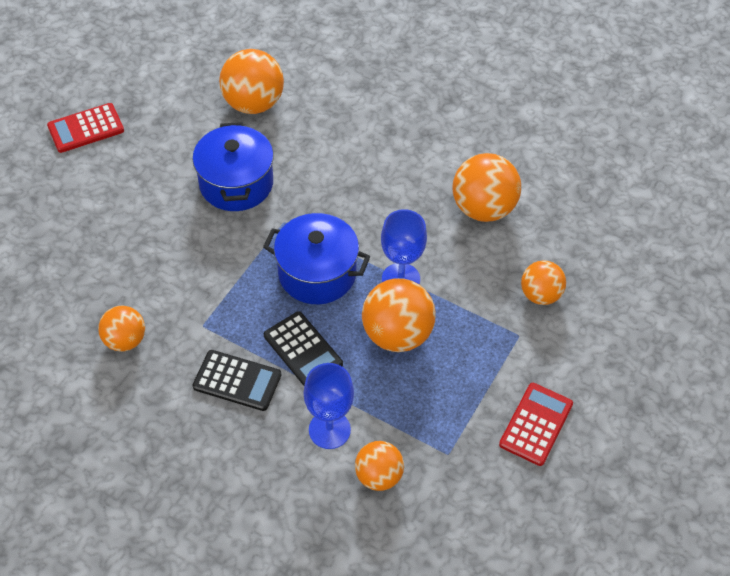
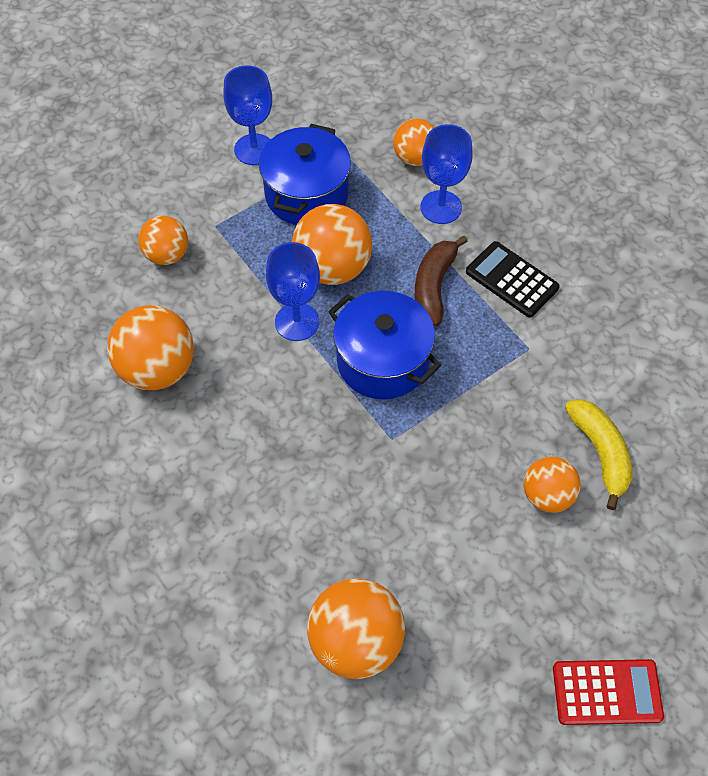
camera: 155 degrees left, 5 degrees up
(122, 265) = (600, 453): none -> yellow banana
(125, 340) = (617, 361): orange ball -> orange ball (547, 495)
(236, 183) = (428, 515): blue pot -> blue pot (306, 194)
(303, 350) = (434, 286): black calculator -> brown banana
(536, 424) = (254, 149): red calculator -> blue goblet

